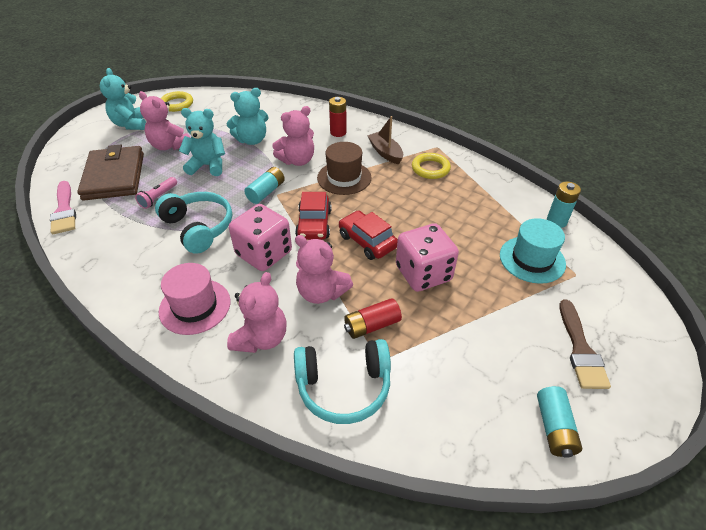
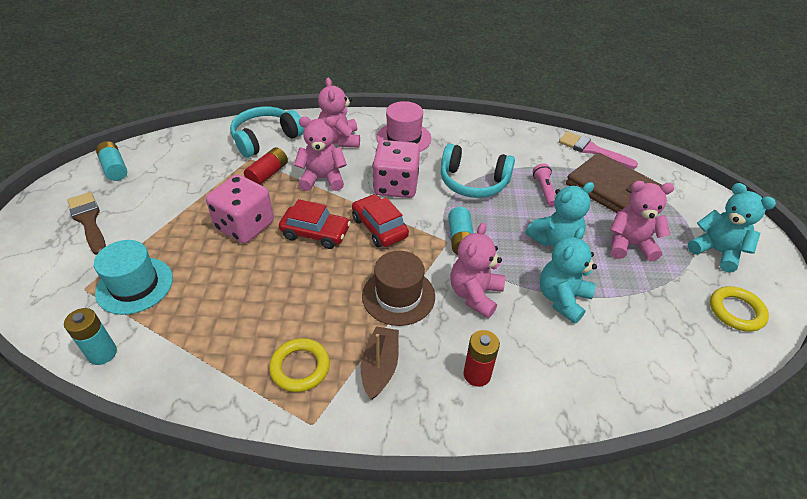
camera: 145 degrees right, 0 degrees up
(385, 153) = (380, 367): brown boat -> brown boat turned 105 degrees counterclockwise

